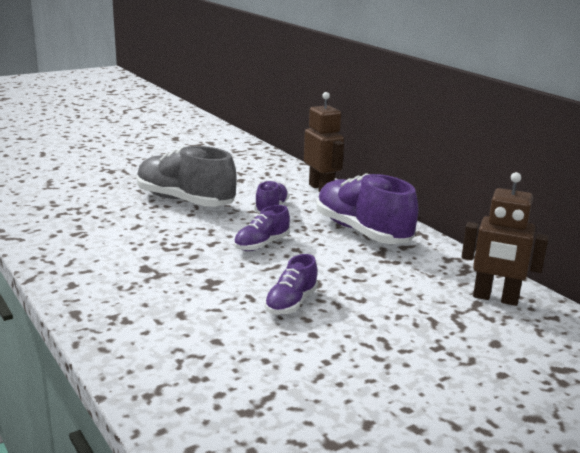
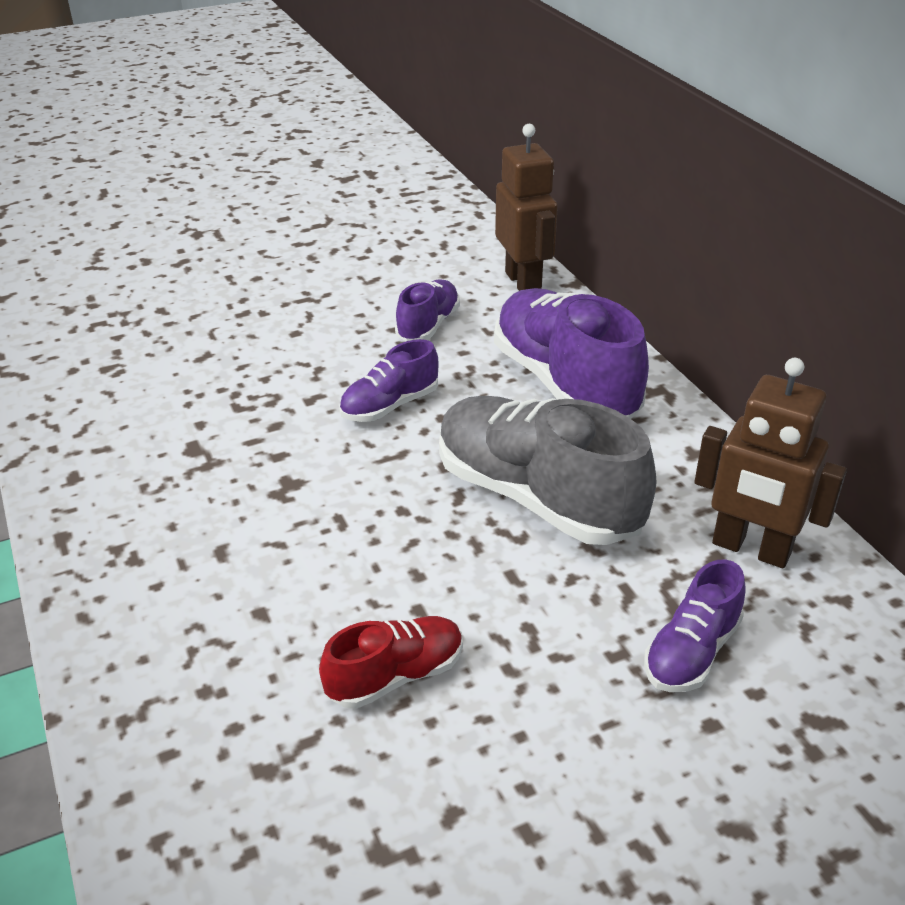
camera: 10 degrees right, 15 degrees up
(185, 201) = (294, 303): grey shoe -> grey shoe (536, 497)
(291, 303) = (401, 539): purple shoe -> purple shoe (691, 652)
(311, 364) = (395, 676): none -> red shoe

